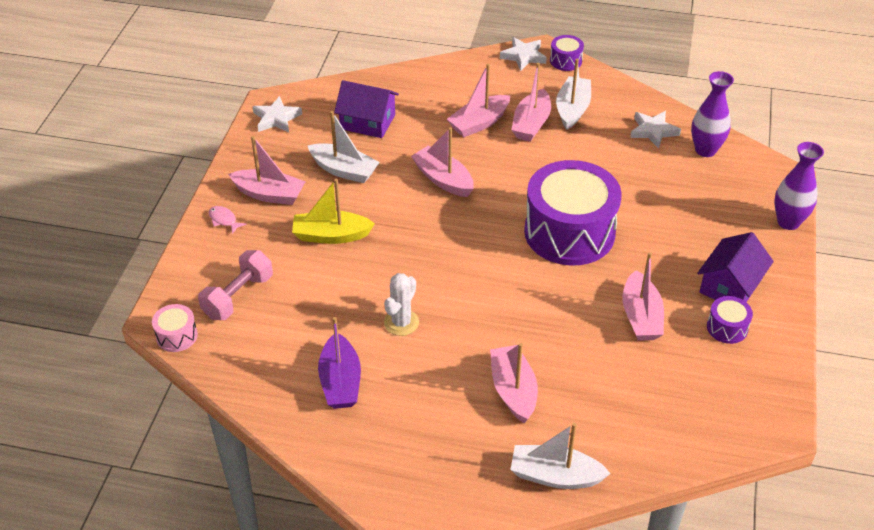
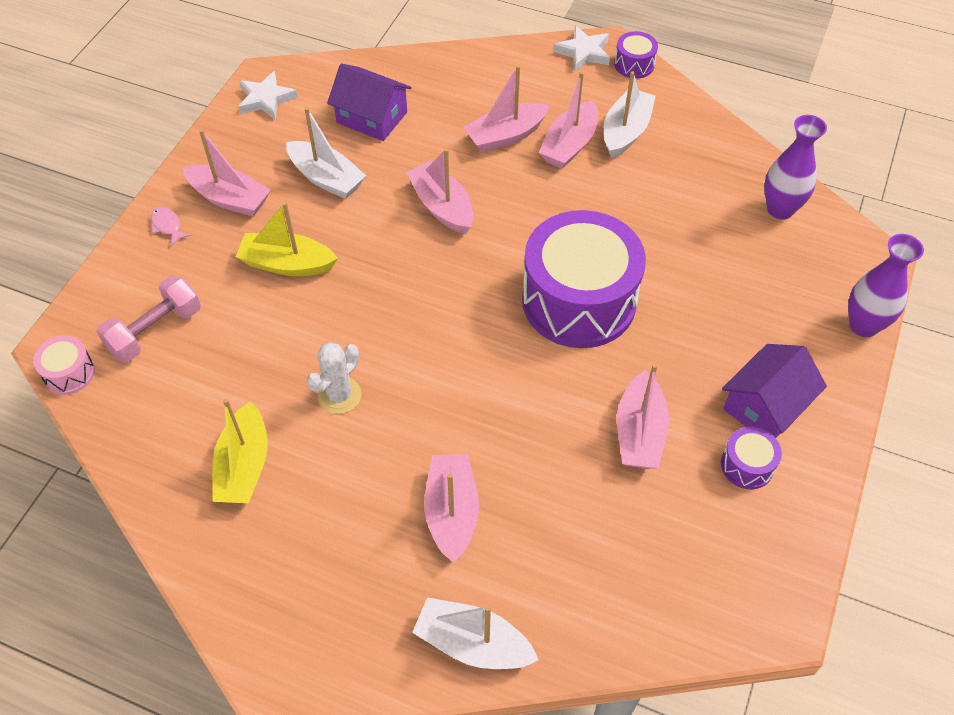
camera: 10 degrees right, 10 degrees up
(340, 382) = (244, 466): purple boat -> yellow boat
(653, 131) = (720, 174): white star -> none

